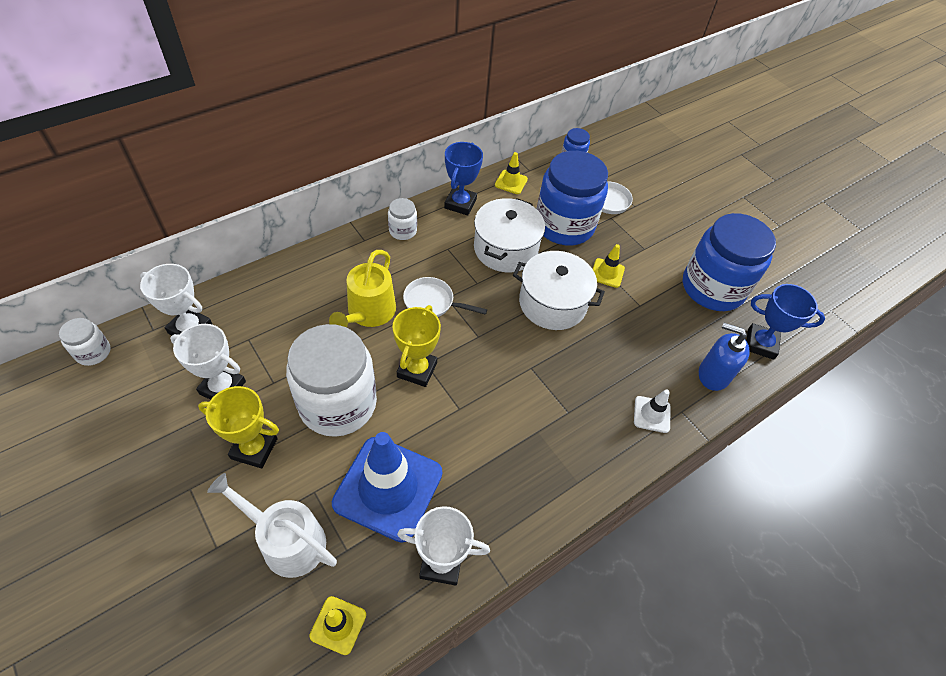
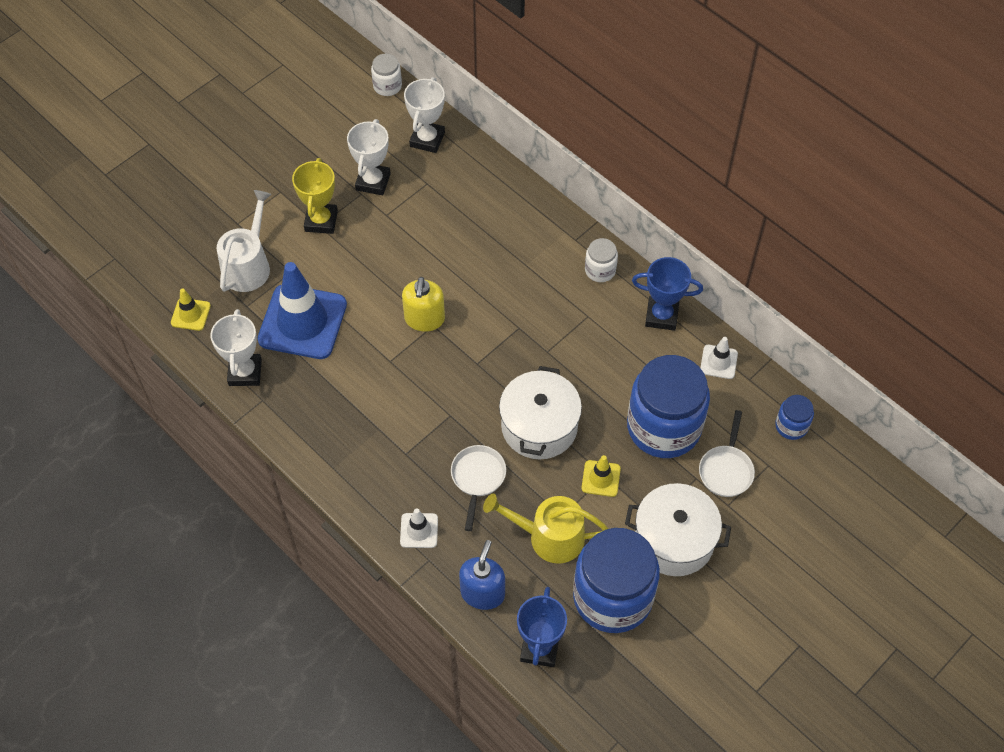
camera: 85 degrees right, 5 degrees up
(338, 403) = (375, 267): white jar -> none
(369, 313) = (481, 266): yellow watering can -> yellow watering can (549, 537)
(417, 370) = (424, 319): yellow trophy -> yellow soap dispenser
(432, 302) = (509, 316): white pan -> white pan (477, 478)
(505, 249) = (605, 371): white pot -> white pot (674, 540)
(511, 182) = (718, 362): yellow traffic cone -> white traffic cone

